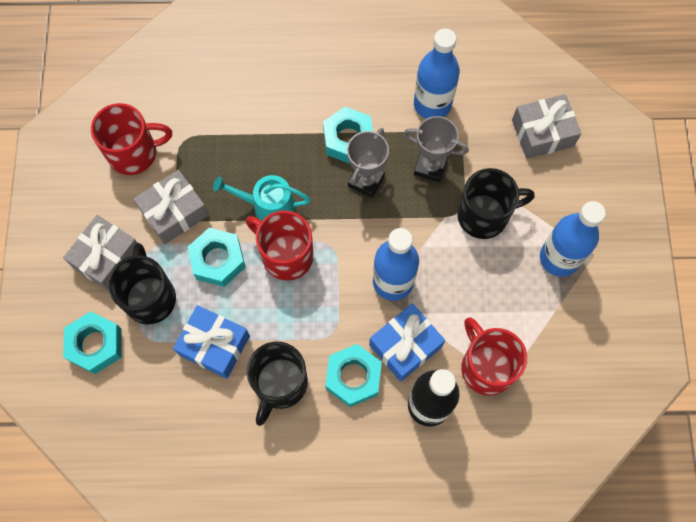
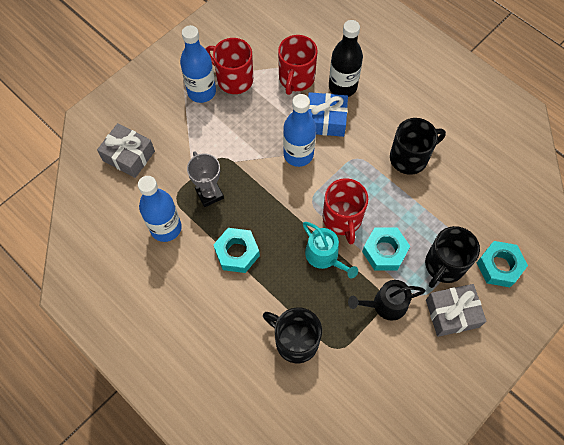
camera: 135 degrees left, 5 degrees down
(134, 153) = (377, 370): red mug -> red mug (234, 79)
(174, 212) = (385, 304): grey gift -> black watering can
(214, 345) = (428, 207): blue gift -> none
(353, 377) = (367, 129): turquoise nut -> none
(366, 180) = (253, 219): grey trophy -> none
(484, 215) = (212, 143): black mug -> black mug (295, 341)

